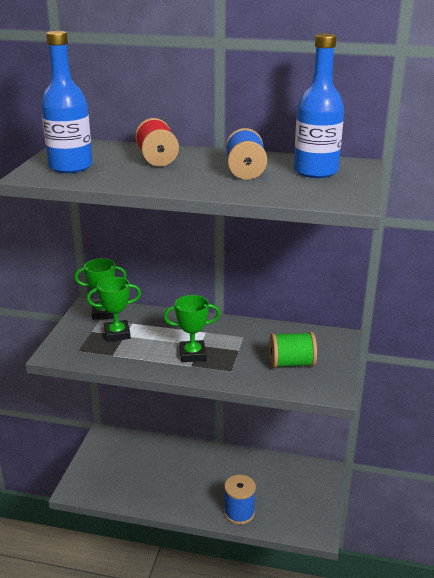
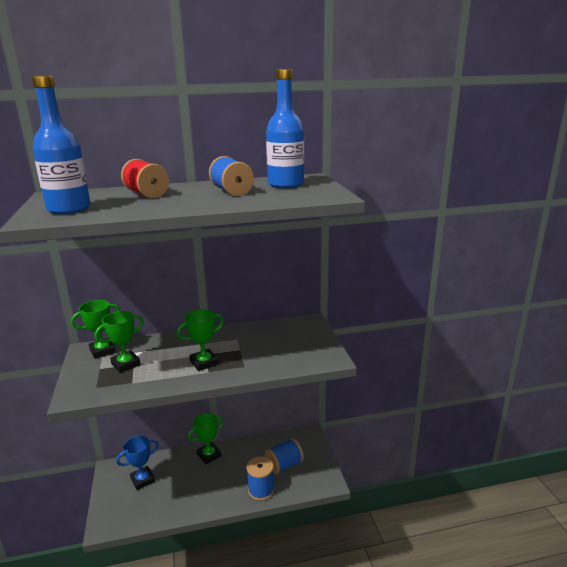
camera: 25 degrees left, 5 degrees down
(127, 458) = (142, 480): none -> blue trophy
(203, 456) = (209, 455): none -> green trophy
(278, 495) = (284, 465): none -> blue spool
(291, 363) = (287, 348): green spool -> none

